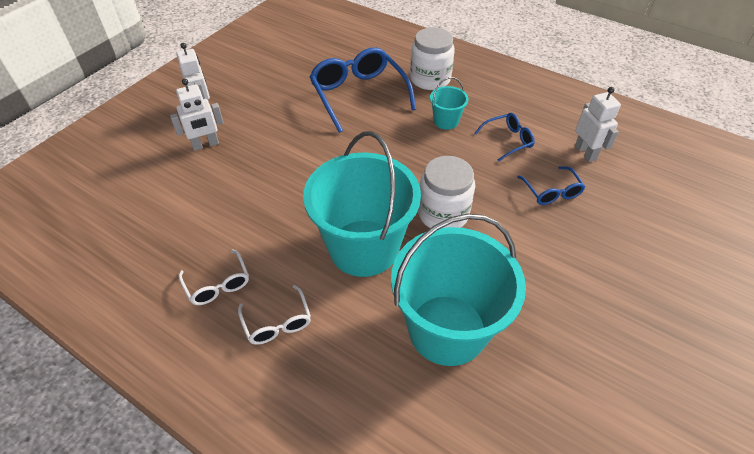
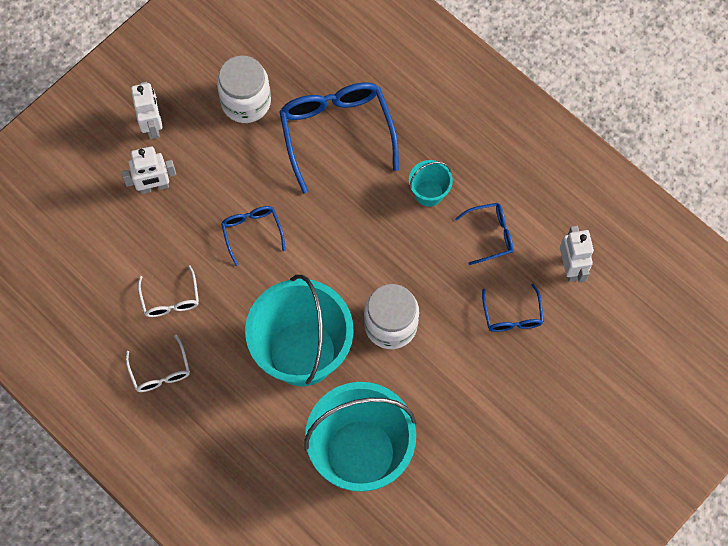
camera: 10 degrees right, 20 degrees up
(277, 322) = (211, 420): white glasses -> white glasses (170, 299)
(298, 164) = (252, 232): none -> blue glasses
(430, 79) = (428, 118): white jar -> white jar (246, 102)

